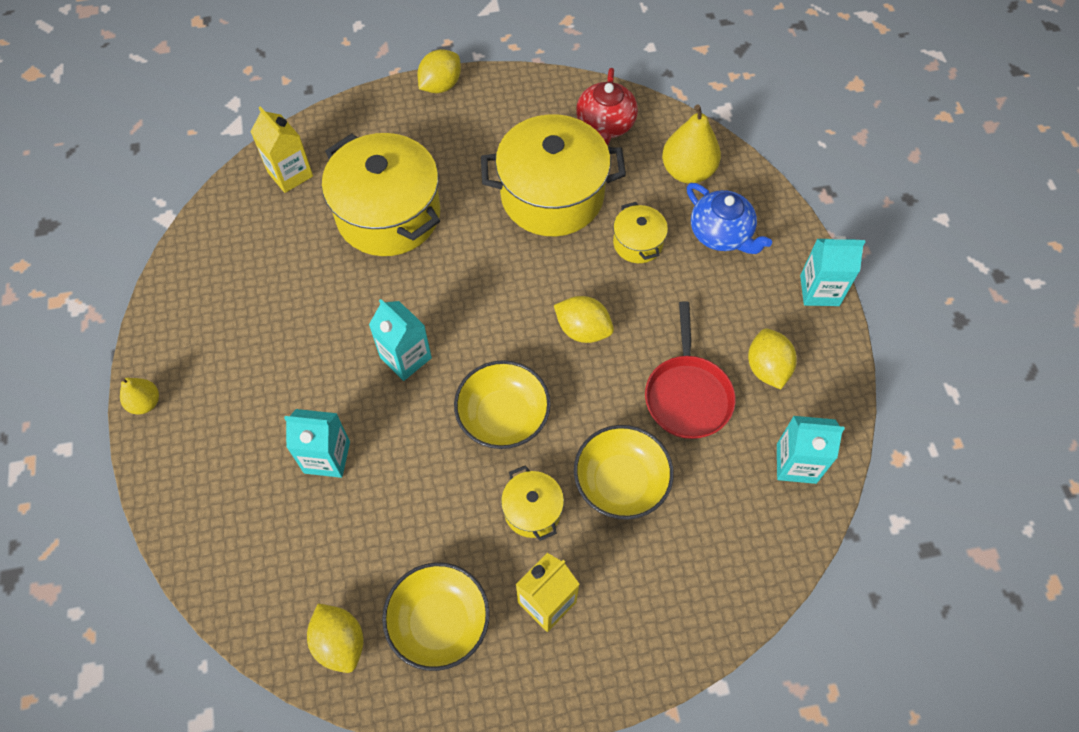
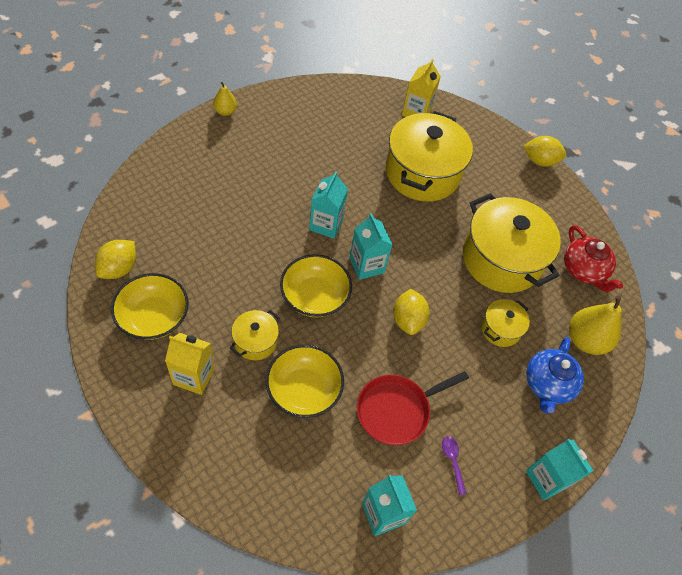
camera: 55 degrees right, 5 degrees down
(327, 457) = (236, 211): turquoise carton -> turquoise carton (366, 265)
(605, 125) = (584, 270): red teapot -> red teapot turned 90 degrees counterclockwise
(767, 368) = (452, 461): yellow lemon -> purple spoon

